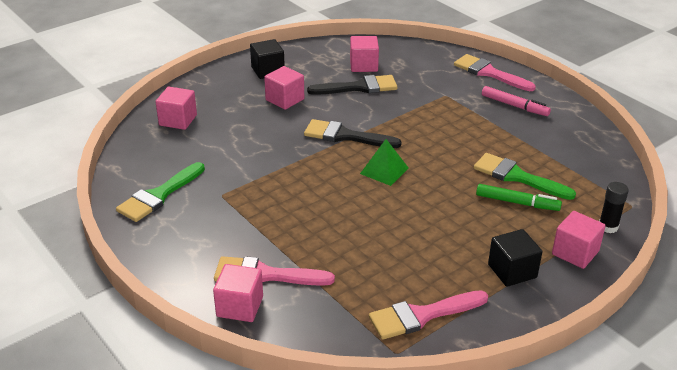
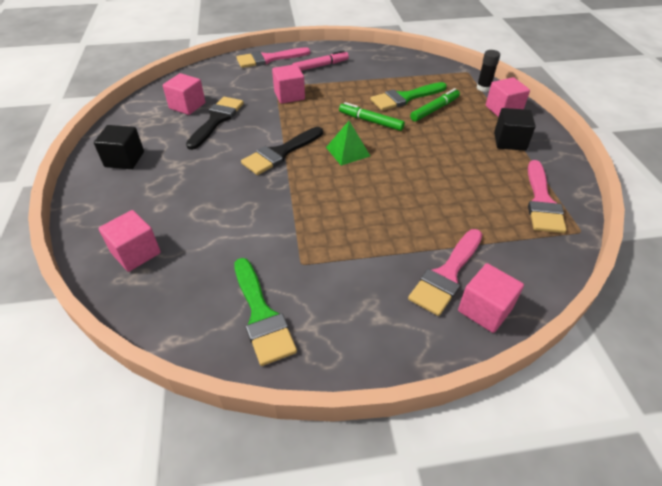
camera: 60 degrees left, 10 degrees up
(285, 99) = (186, 166): pink cube -> pink cube (289, 95)
(447, 168) = (370, 121): none -> green marker

